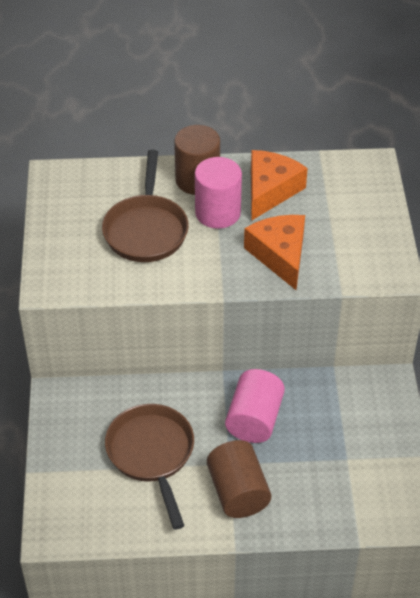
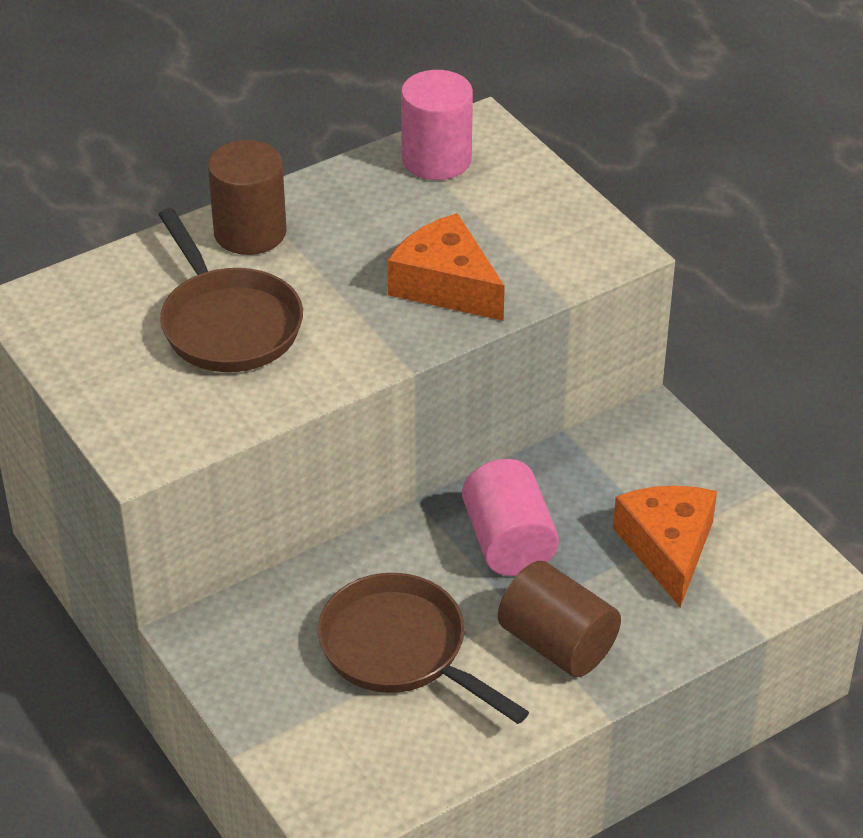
camera: 30 degrees left, 5 degrees down
(218, 213) = (314, 264): pink cylinder -> pink cylinder (436, 159)
(270, 190) = (366, 209): orange cheese -> orange cheese (667, 548)

